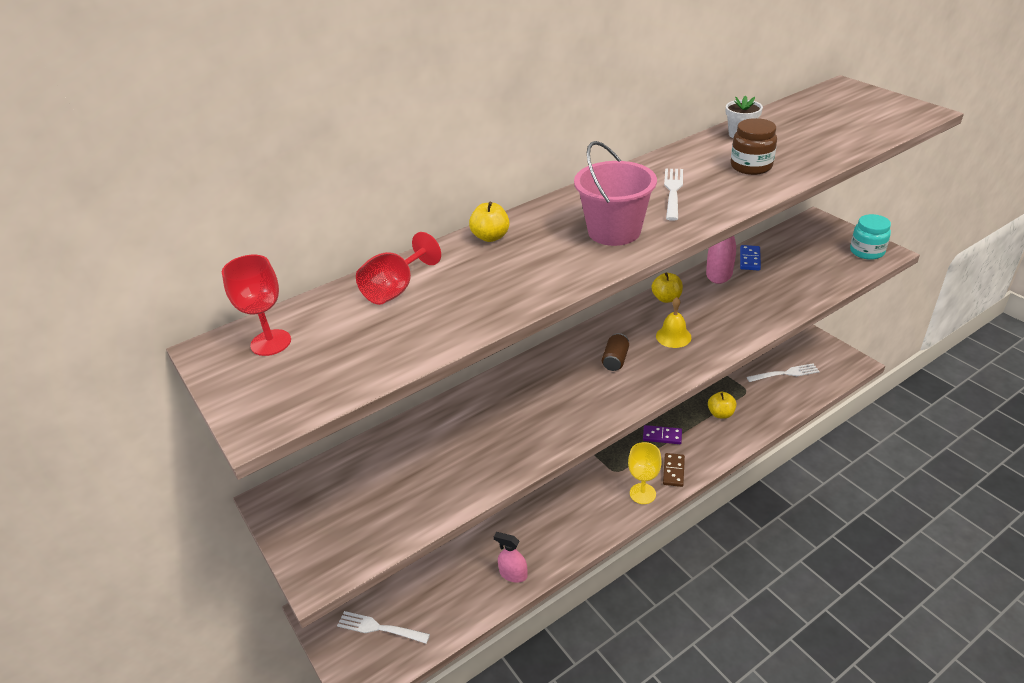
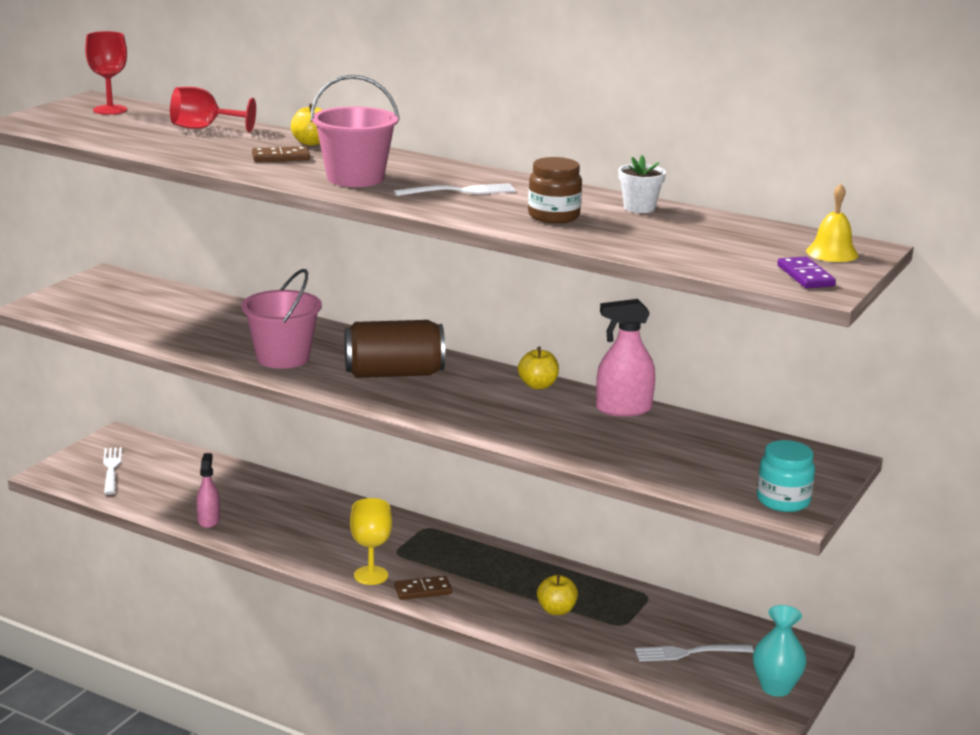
camera: 60 degrees right, 15 degrees down
(528, 259) = (281, 157): none -> brown domino
(553, 414) = (283, 357): none -> pink bucket
(615, 360) = (394, 373): brown can -> brown can, size x2.09
(662, 436) = (480, 574): purple domino -> purple domino (805, 276)
(673, 336) = (462, 397): yellow bell -> yellow bell (832, 253)
(749, 259) = (678, 424): blue domino -> none
(785, 373) = (689, 653): white fork -> white fork turned 120 degrees clockwise
(829, 353) = (776, 687): none -> turquoise vase

